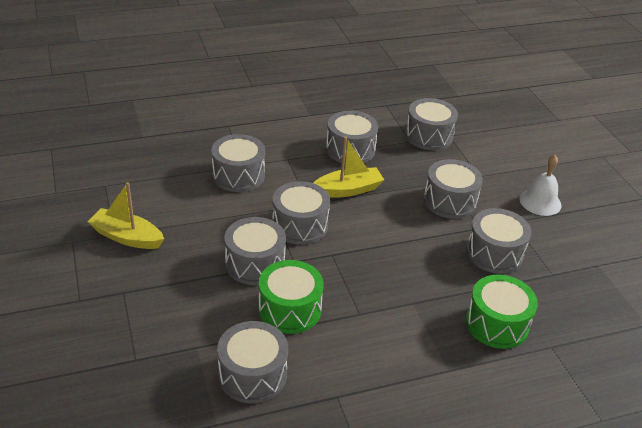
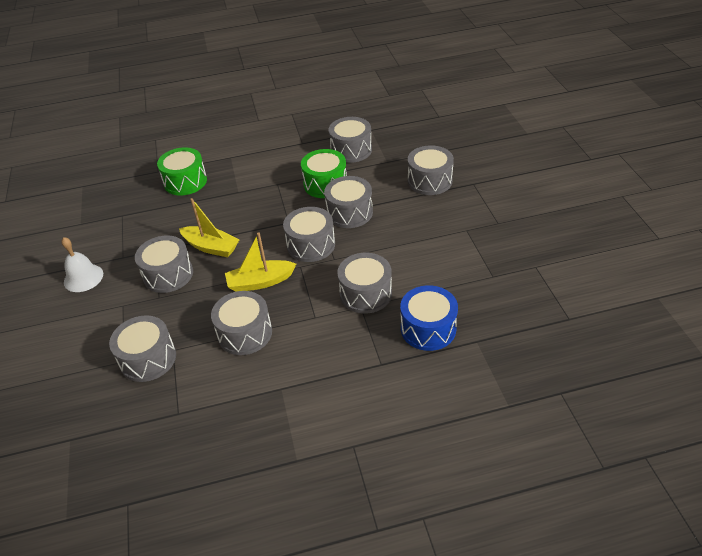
camera: 170 degrees left, 5 degrees up
(127, 237) = (455, 228): yellow boat -> yellow boat (211, 247)
(183, 146) = (428, 328): none -> blue drum
(494, 253) = (157, 229): grey drum -> grey drum (429, 181)

